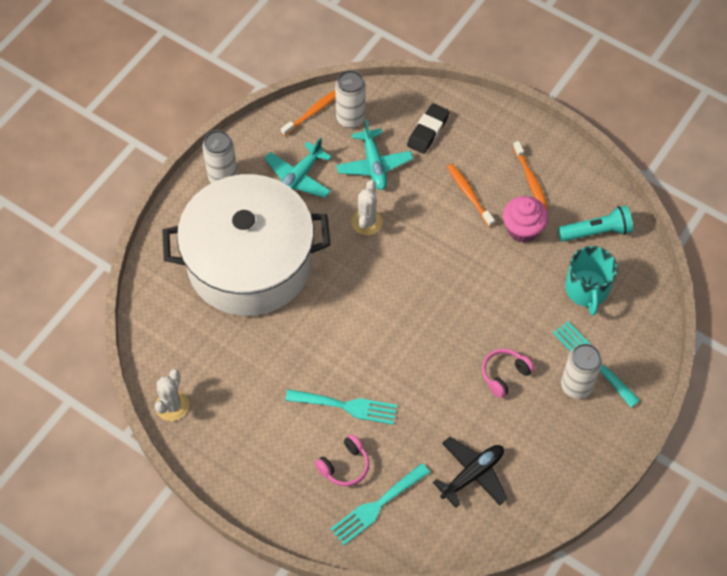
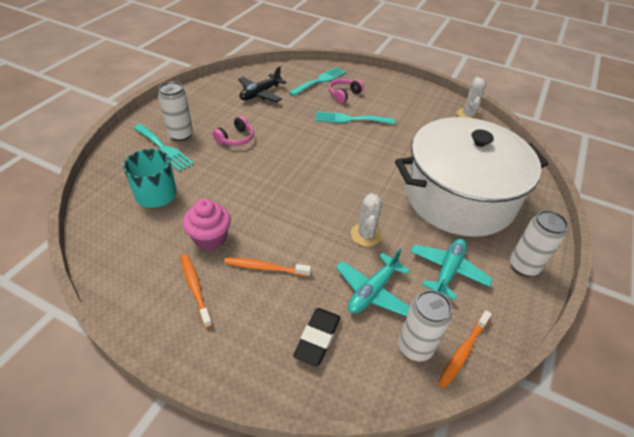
camera: 170 degrees right, 15 degrees down
(374, 165) = (372, 291): turquoise plane -> turquoise plane turned 120 degrees counterclockwise
(469, 194) = (265, 268): orange toothbrush -> orange toothbrush turned 135 degrees clockwise
(596, 231) = (133, 241): turquoise flashlight -> none

